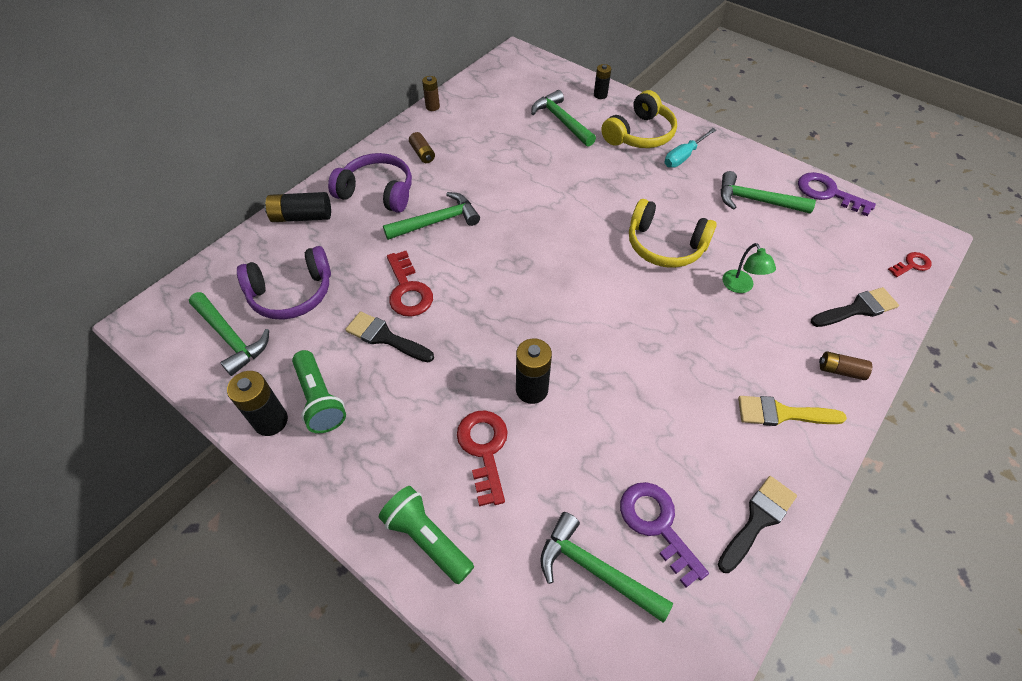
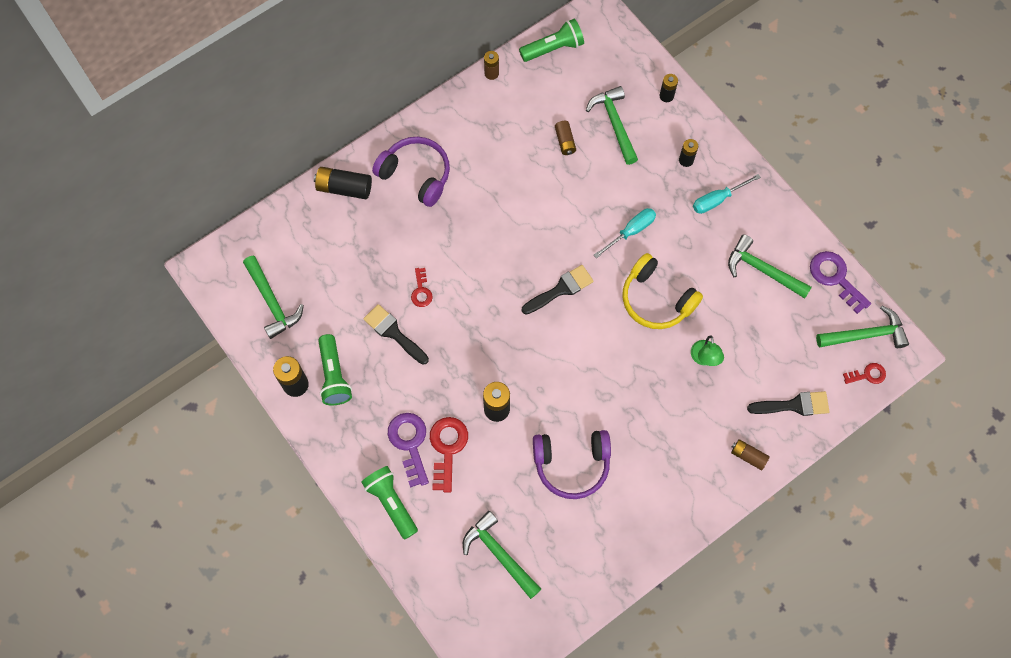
camera: 15 degrees right, 15 degrees up
(292, 293) = (325, 270): purple headphones -> purple headphones (572, 464)
(408, 290) = (421, 291): red key -> red key, size x0.58
(422, 154) = (467, 136): brown battery -> brown battery (565, 141)
(437, 221) = (462, 222): green hammer -> green hammer (866, 334)
(484, 81) = (553, 48): none -> green flashlight
(613, 195) = (631, 231): none -> turquoise screwdriver
(639, 134) = (686, 160): yellow headphones -> black battery
(657, 524) = (553, 536): purple key -> purple key (409, 443)
(758, 519) = (626, 551): black brush -> black brush (561, 289)
(782, 413) = (682, 479): yellow brush -> none

